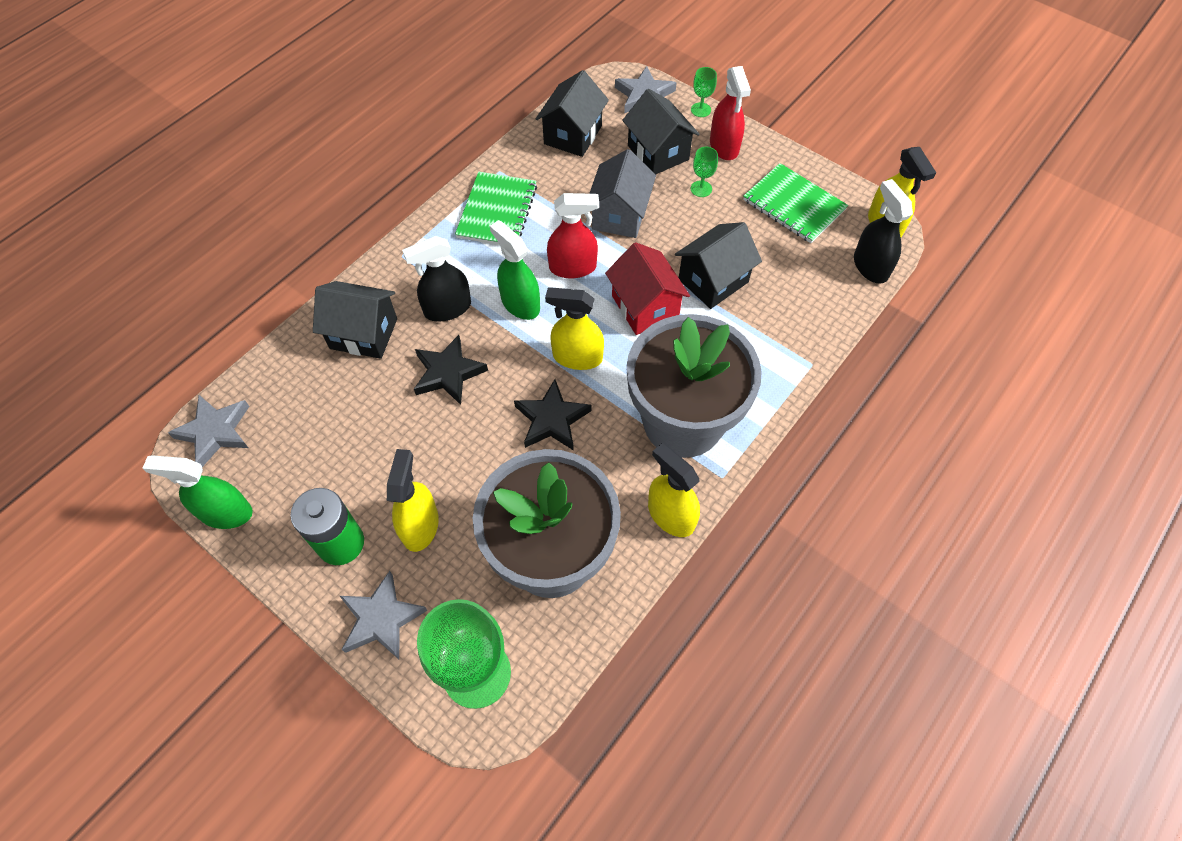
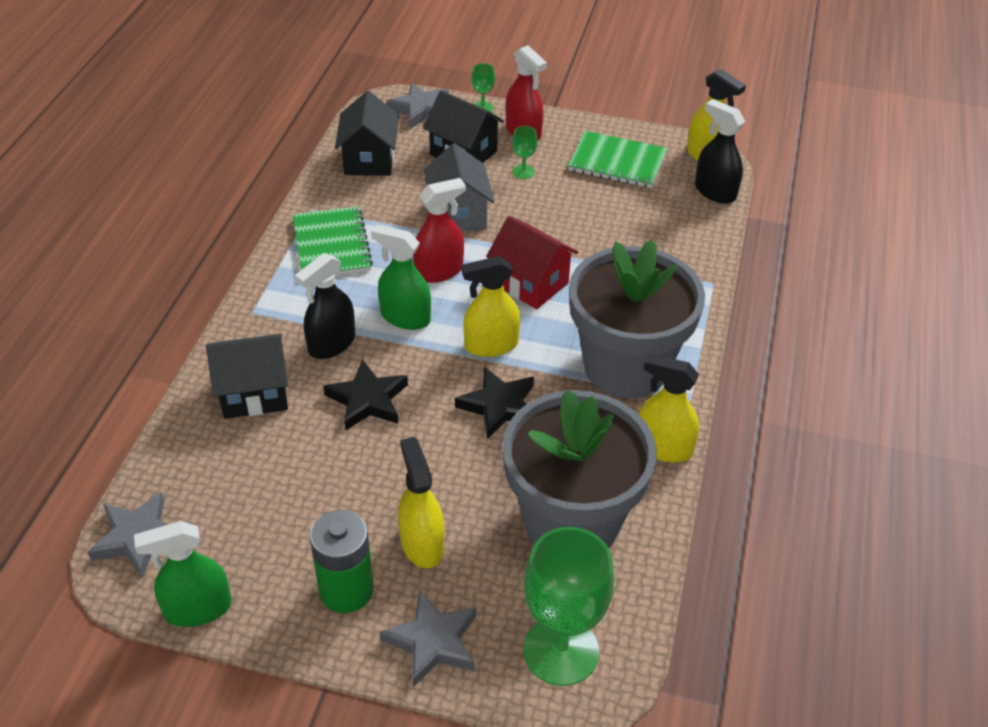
camera: 25 degrees left, 15 degrees down
(713, 280) = (581, 243): black house -> none

